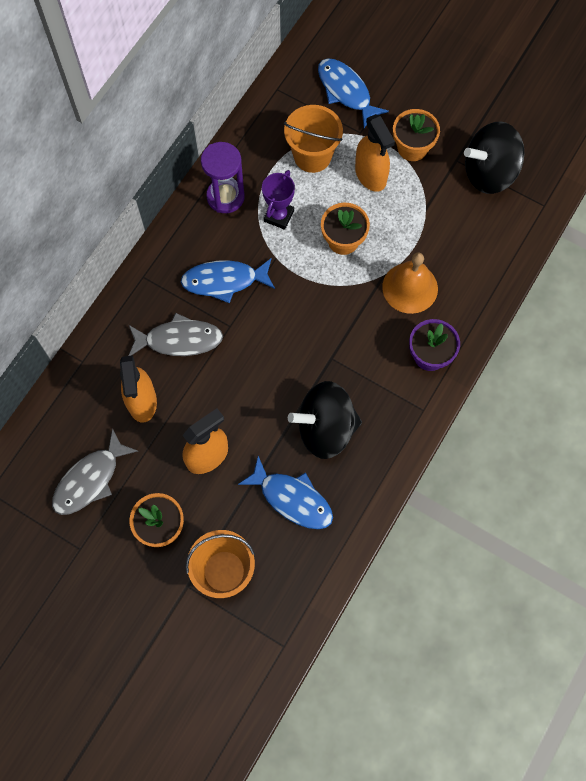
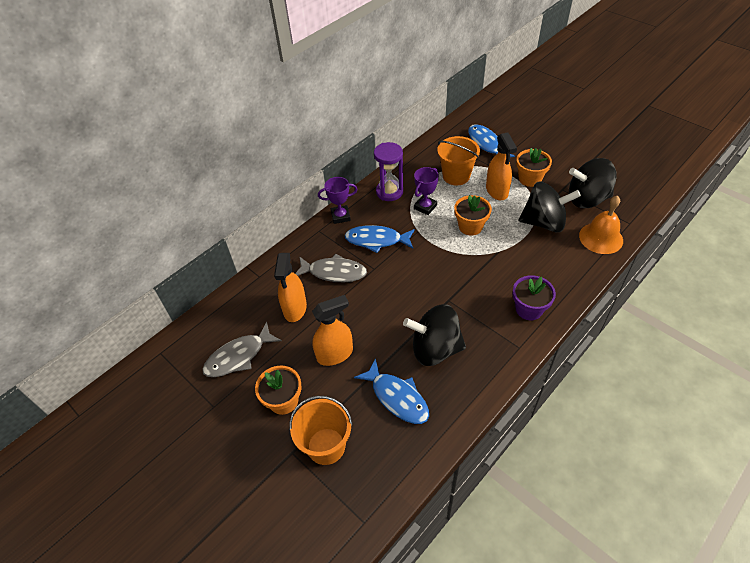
camera: 15 degrees right, 20 degrees down
(167, 248) = (340, 216): none -> purple trophy
(410, 287) = (518, 262): orange bell -> orange bell (601, 238)
(437, 220) = (544, 222): none -> black spinning top

